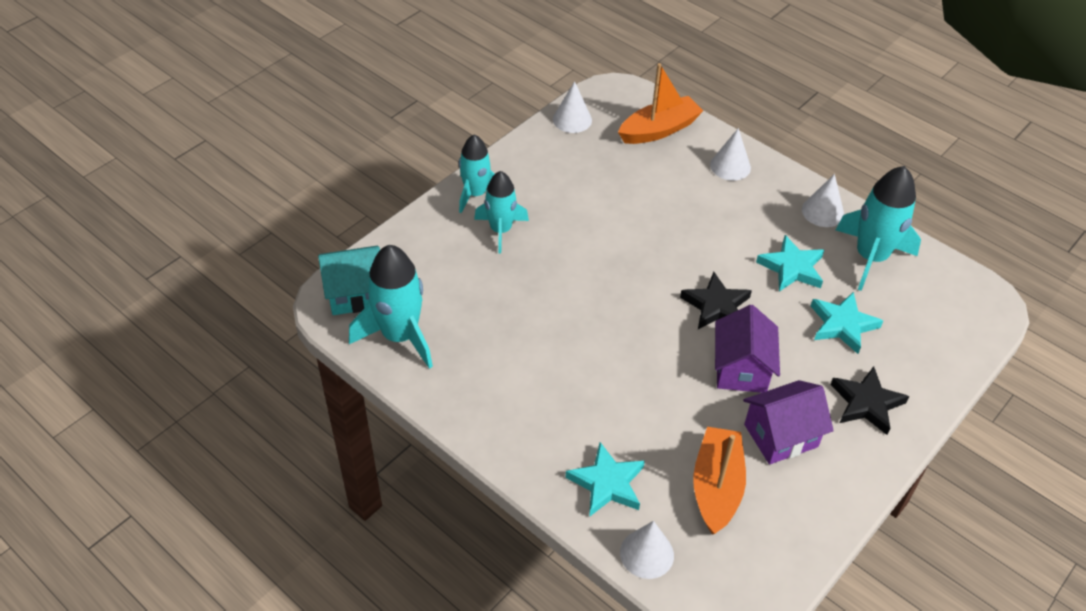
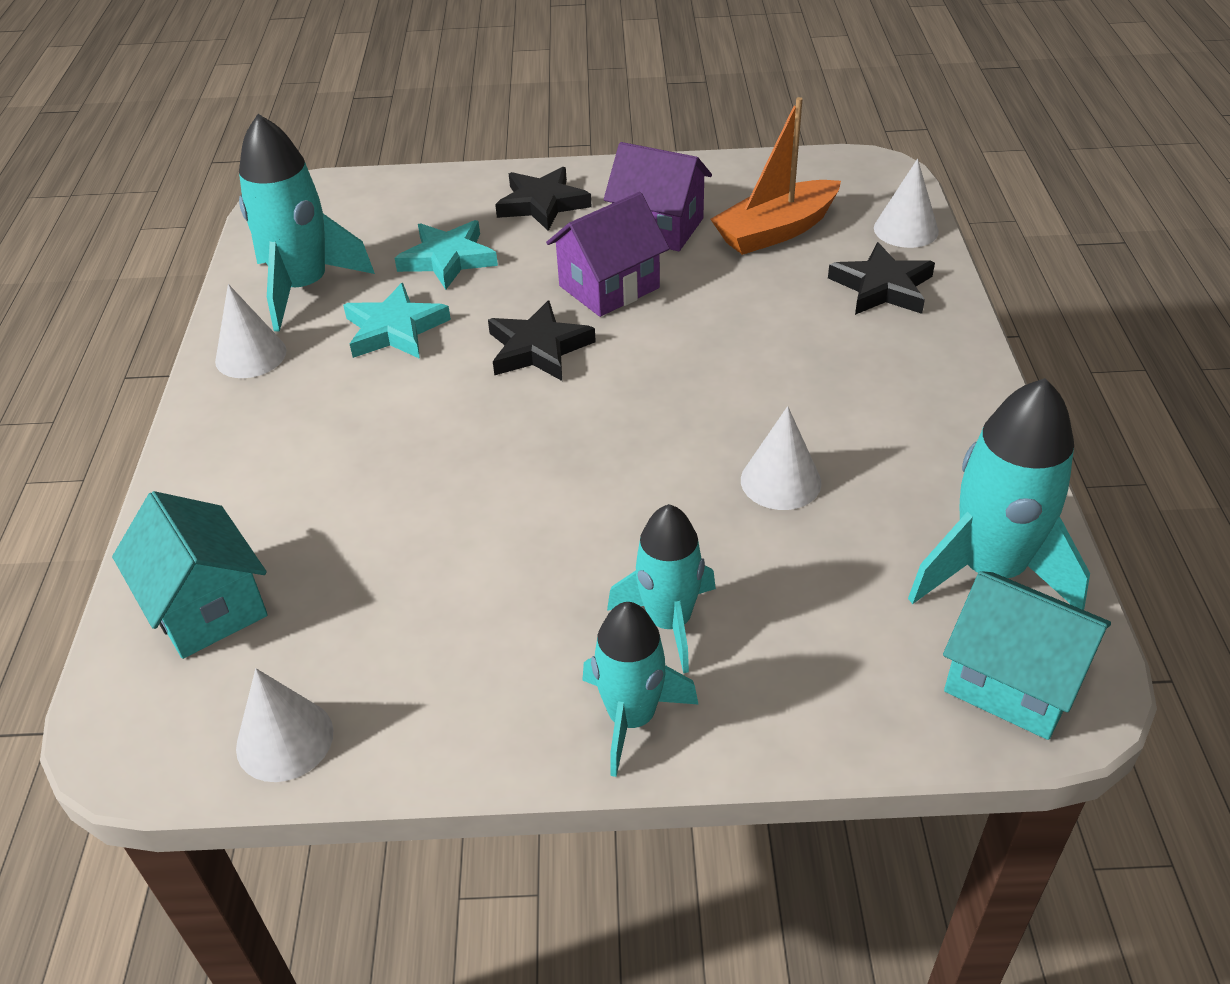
camera: 130 degrees left, 5 degrees down
(607, 483) = (882, 287): turquoise star -> black star
(659, 130) = (207, 606): orange boat -> turquoise house
(730, 166) = (231, 479): white cone -> white cone (780, 481)

